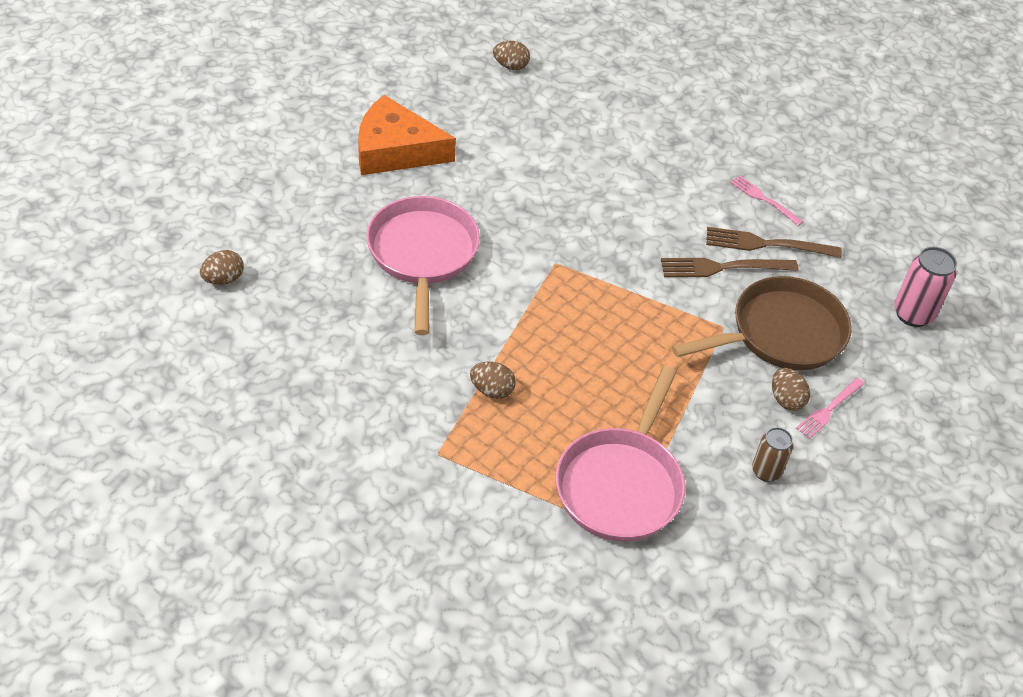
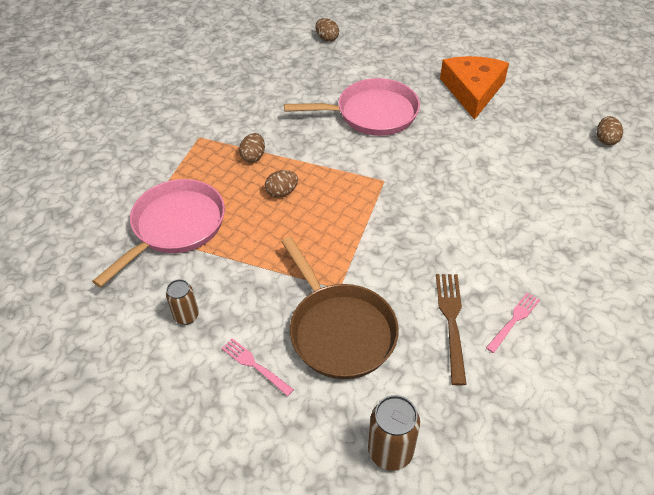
camera: 90 degrees right, 0 degrees up
(621, 484) = (174, 227): pink pan -> pink pan turned 105 degrees clockwise
(722, 268) = (410, 287): brown fork -> none
(786, 400) = (263, 332): brown egg -> brown egg (282, 192)
(913, 314) = (390, 451): pink can -> brown can

